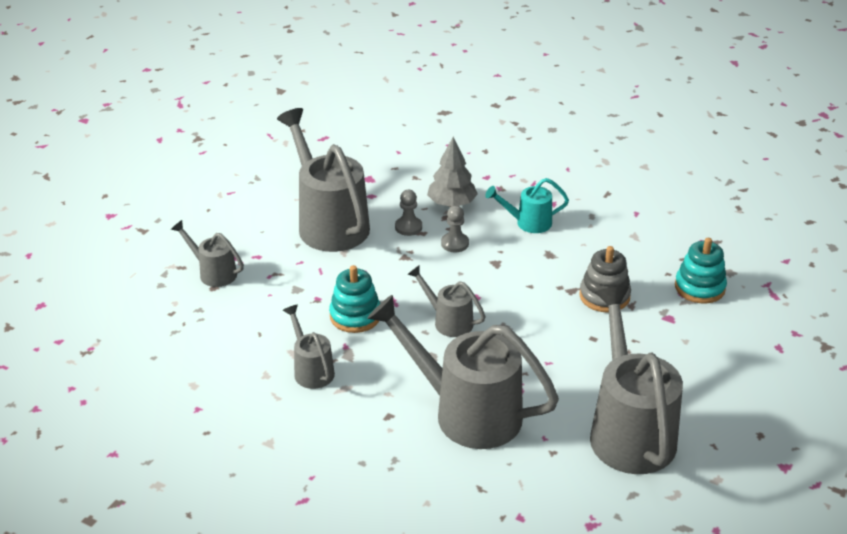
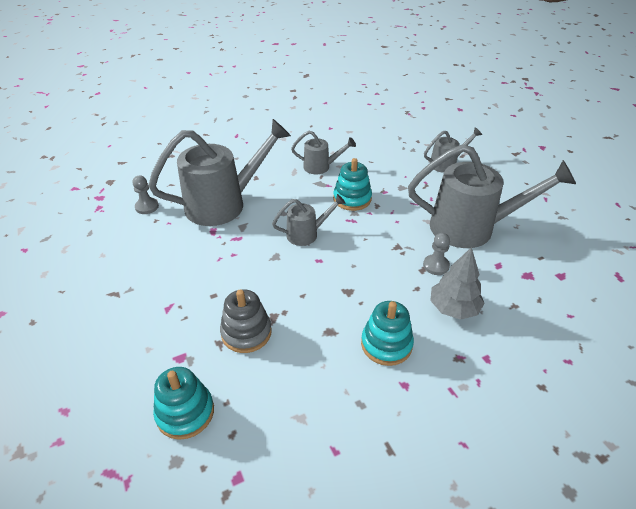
camera: 125 degrees right, 5 degrees up
(455, 243) = (393, 281): grey pawn -> grey pawn (147, 207)
(528, 223) = (386, 344): turquoise watering can -> turquoise stacking toy
(629, 430) = (125, 260): grey watering can -> none

